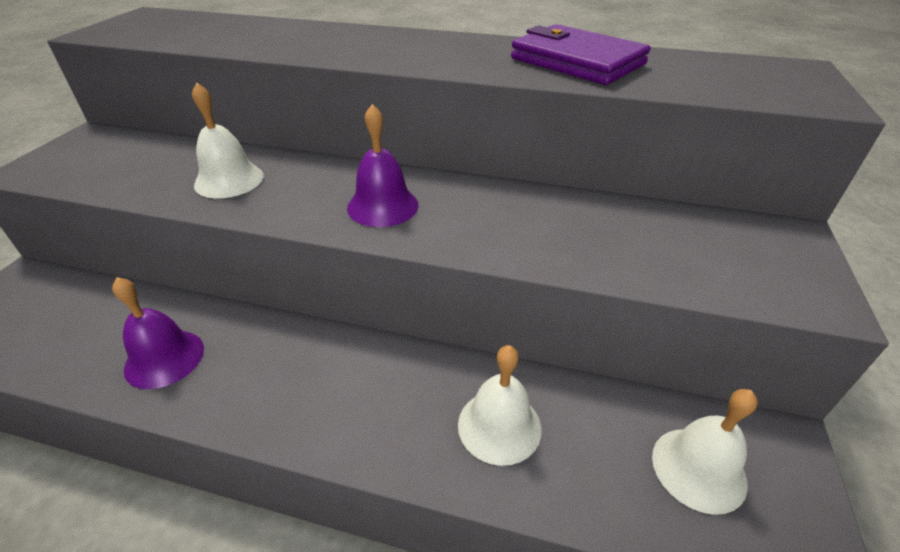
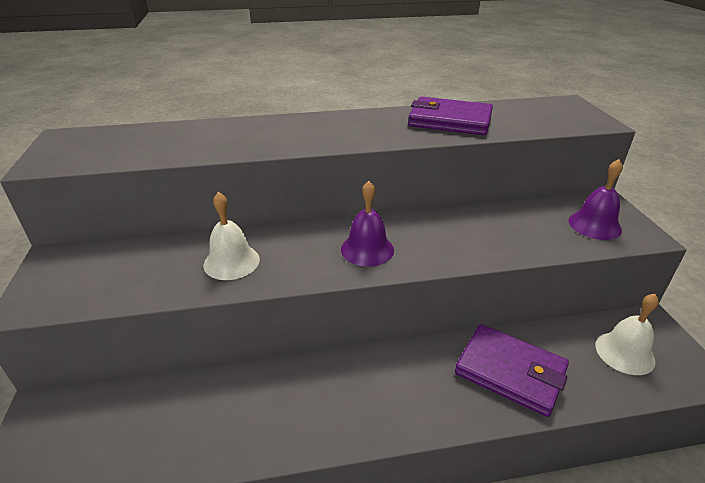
camera: 25 degrees left, 5 degrees down
(164, 358) = (246, 420): purple bell -> purple bell (594, 225)
(499, 426) = (510, 372): white bell -> purple wallet

